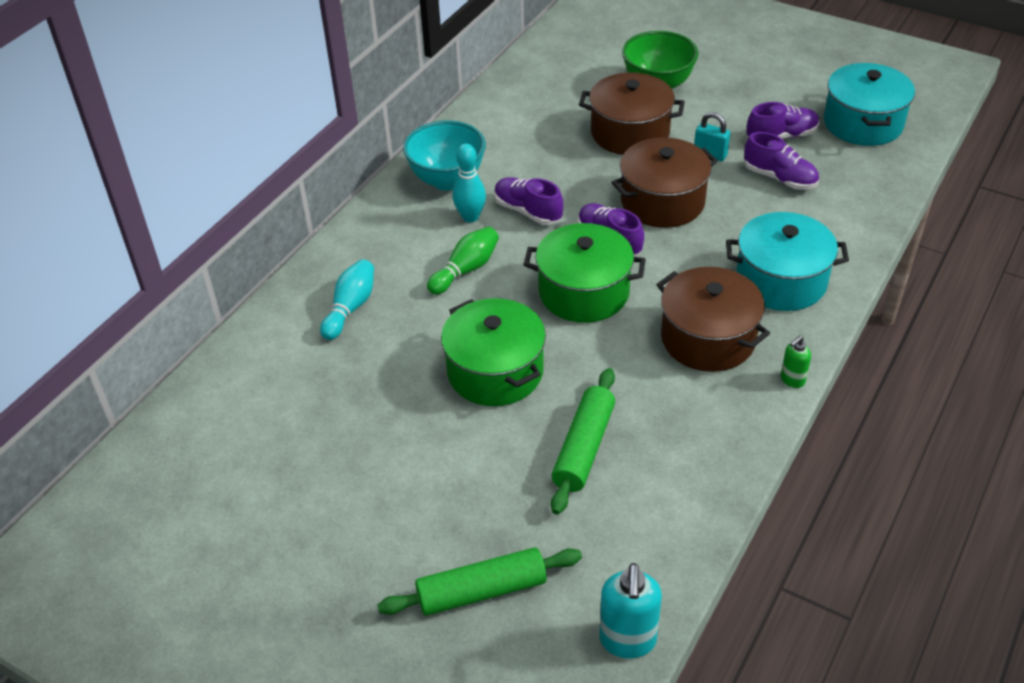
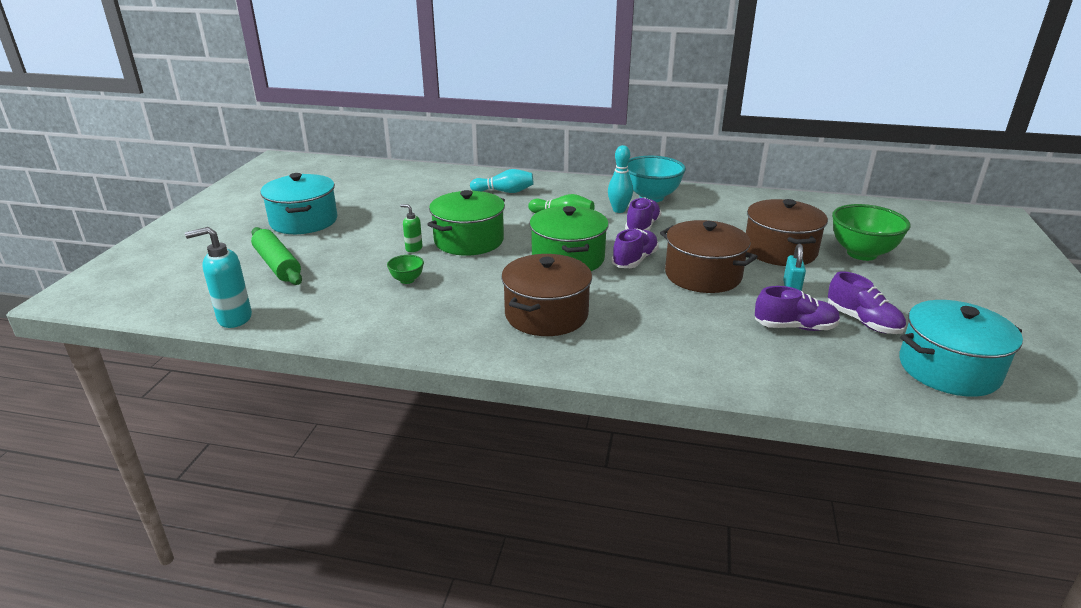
camera: 70 degrees right, 15 degrees down
(584, 448) = (407, 280): green rolling pin -> green bowl
(779, 178) = (795, 327): purple shoe -> purple shoe turned 105 degrees counterclockwise
(781, 281) = (644, 342): turquoise pot -> turquoise pot (304, 221)
(792, 380) = (516, 360): green soap dispenser -> green soap dispenser (413, 248)

